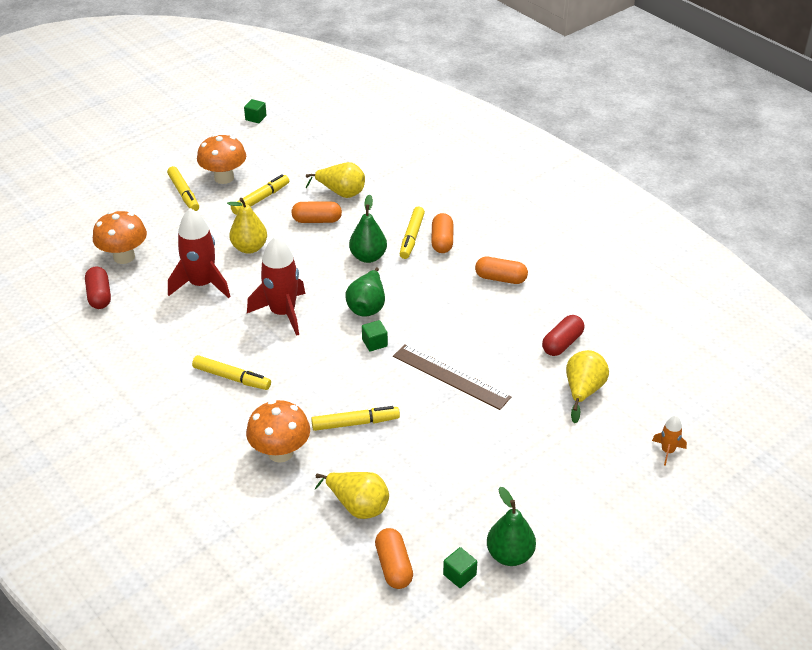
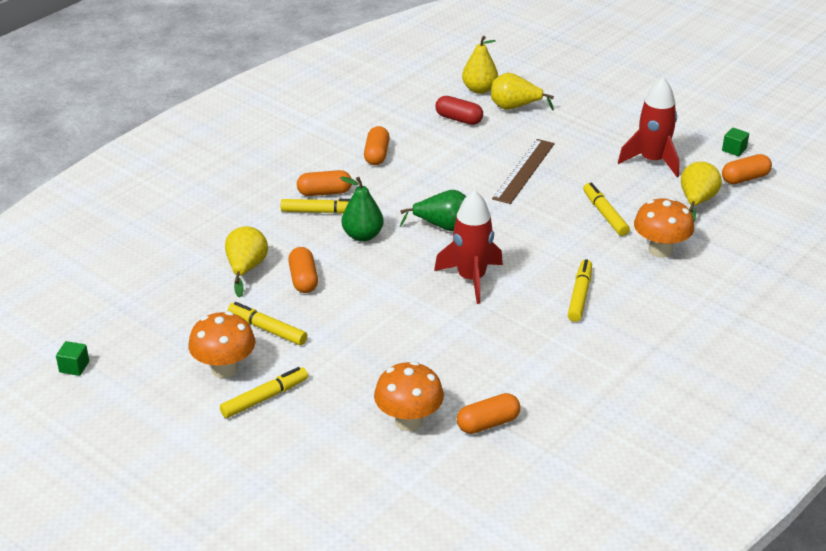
camera: 100 degrees left, 5 degrees down
(99, 296) = (488, 423): red capsule -> orange capsule
(202, 284) = (442, 345): red rocket -> red rocket (652, 161)
(249, 248) = (366, 321): yellow pear -> yellow pear (479, 89)
(374, 343) = (495, 216): green cube -> none
(510, 555) = (703, 130): green pear -> none
(667, 451) = (564, 71): orange rocket -> none

